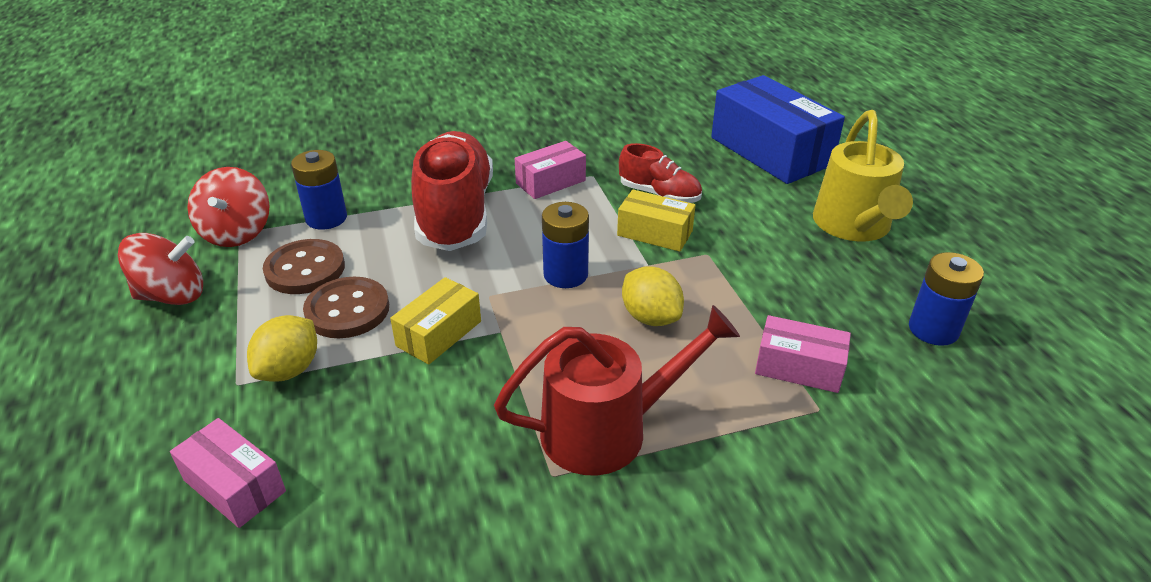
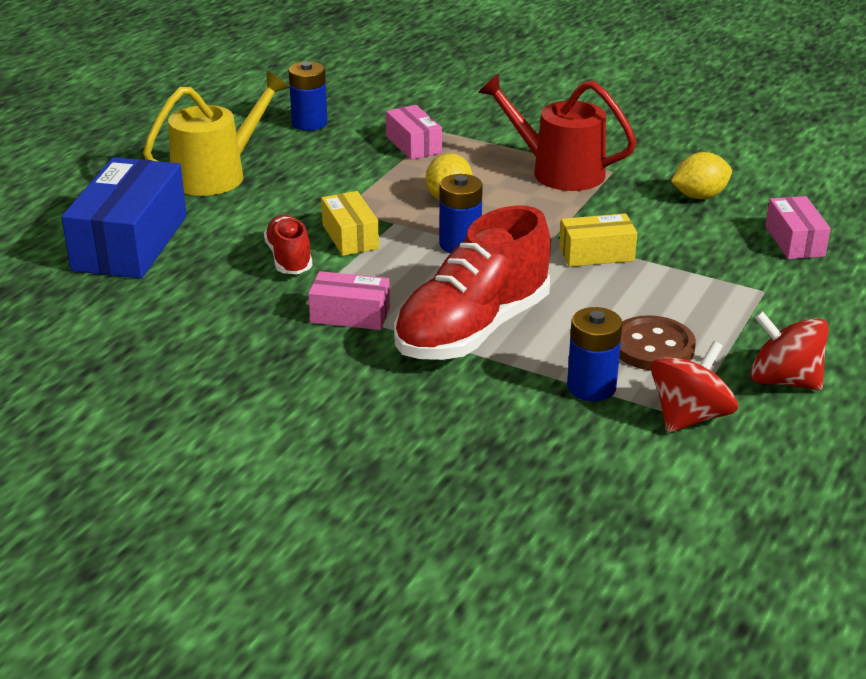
camera: 135 degrees left, 5 degrees down
(289, 370) = (720, 281): yellow lemon -> yellow lemon (699, 196)
(347, 310) = (646, 299): brown button -> none

